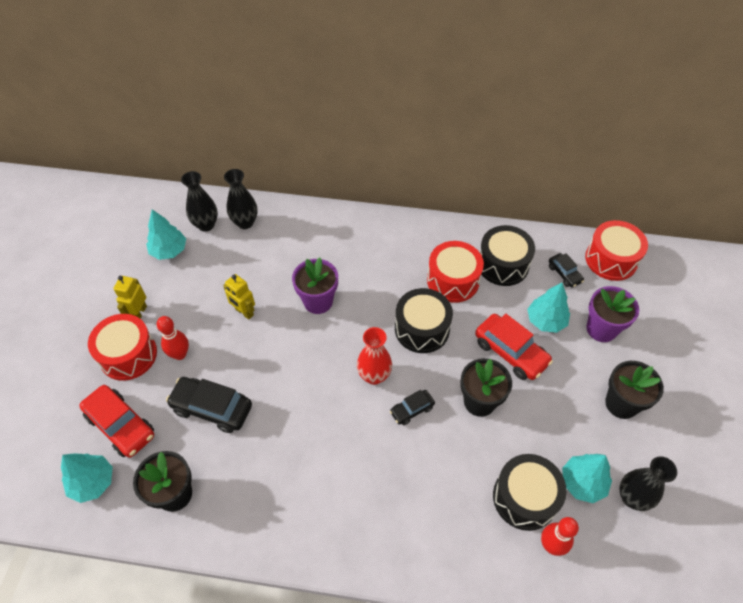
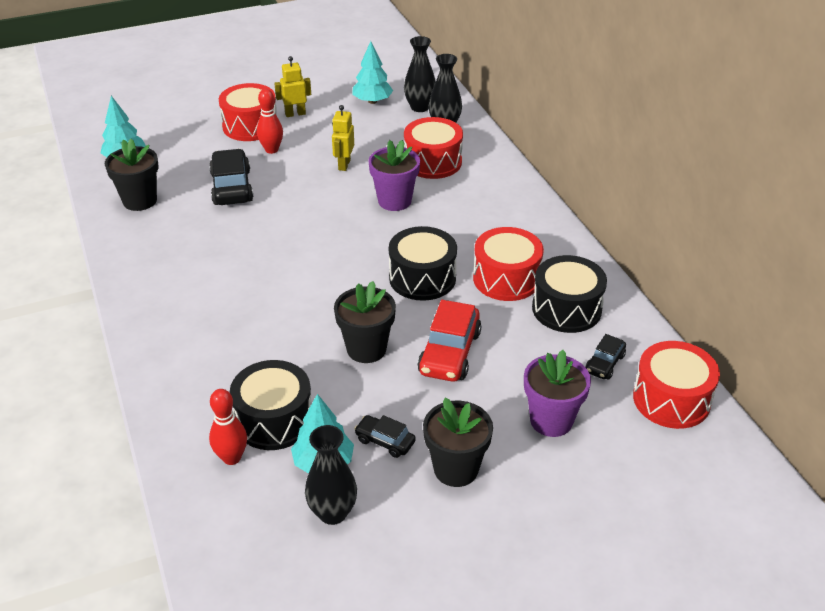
camera: 60 degrees right, 15 degrees down
(121, 425) = (183, 150): red car -> none
(286, 253) = (432, 162): none -> red drum
(374, 376) = (339, 266): red vase -> none
(412, 410) = (319, 304): black car -> black car (385, 441)
(545, 321) = (519, 368): turquoise tree -> none

